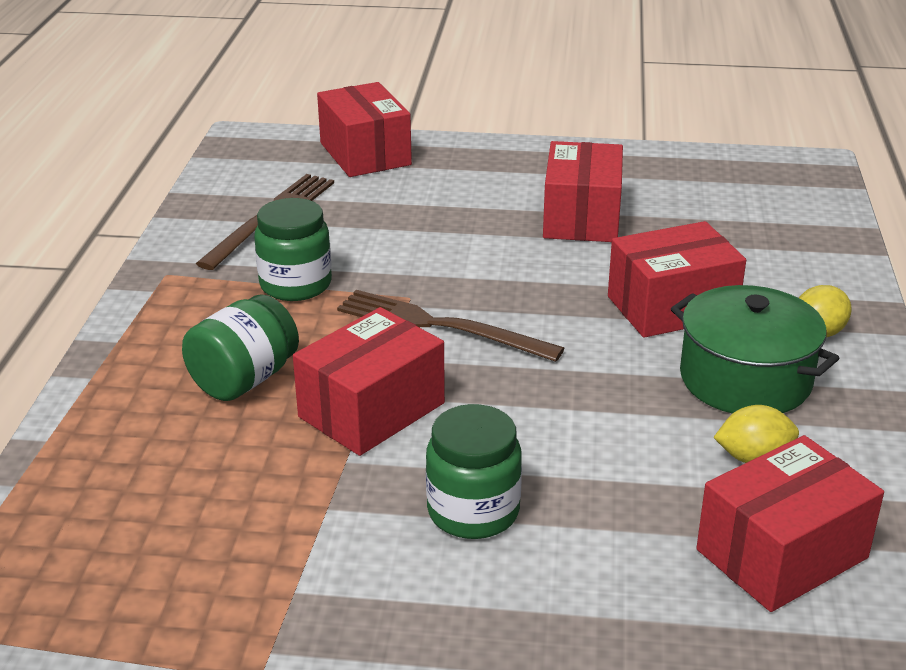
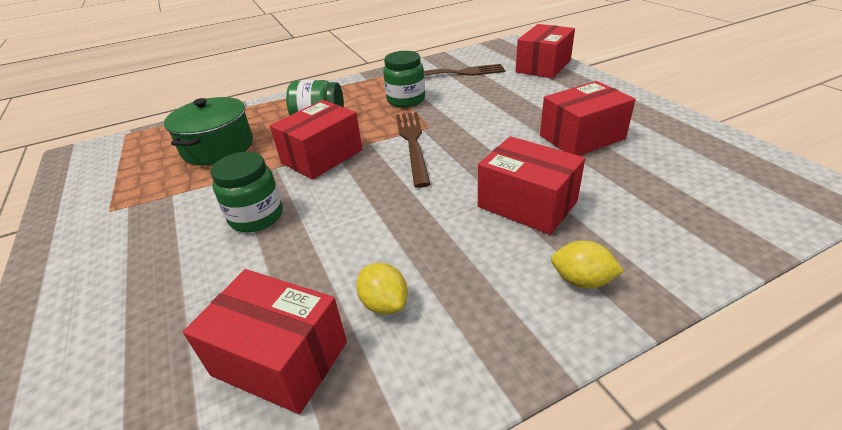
camera: 60 degrees right, 5 degrees up
(371, 410) = (322, 156): red box -> red box turned 60 degrees counterclockwise
(745, 379) = (477, 266): green pot -> green pot (218, 147)

